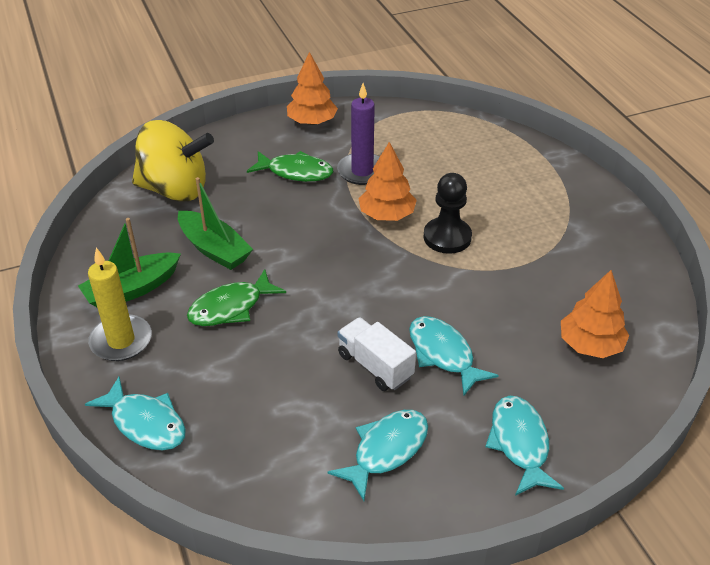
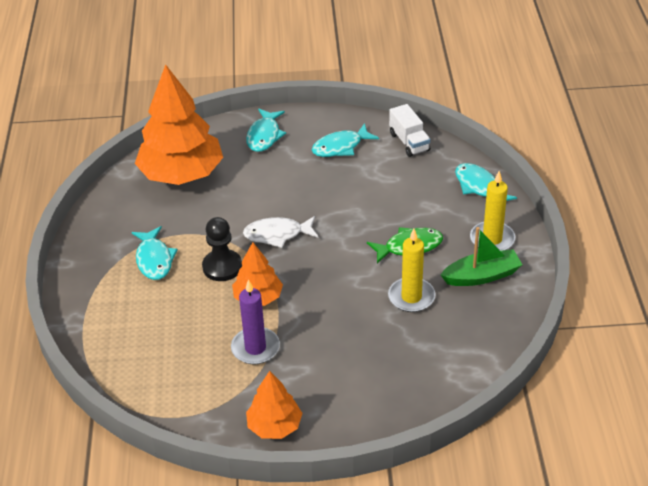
camera: 160 degrees left, 0 degrees up
(175, 190) = (434, 367): yellow spinning top -> none
(214, 249) = (411, 297): green boat -> yellow candle
(295, 172) = (316, 361): green fish -> none
(375, 366) = (325, 190): white truck -> white truck (409, 142)
(405, 287) = (277, 234): none -> white fish
(443, 354) = (278, 187): turquoise fish -> turquoise fish (154, 259)
(590, 345) = (182, 174): orange tree -> orange tree, size x1.92

